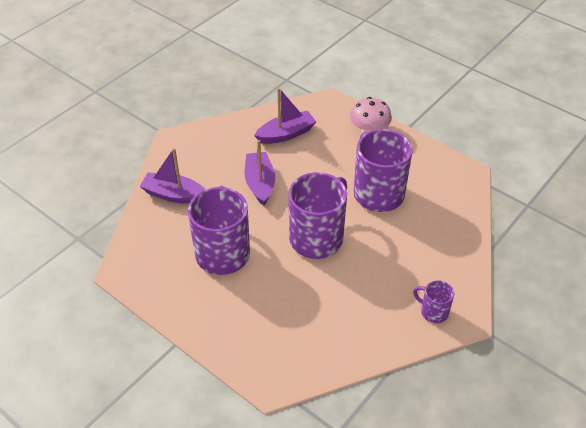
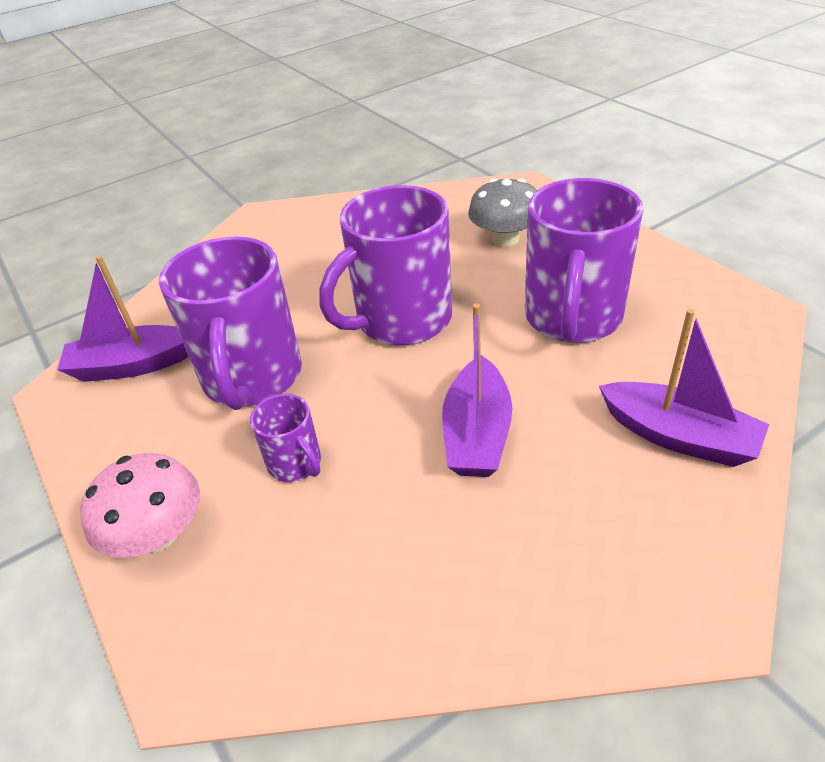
camera: 160 degrees left, 5 degrees down
(273, 315) = (505, 238): none -> grey mushroom
(286, 134) = (371, 563): purple boat -> purple boat (132, 365)
(433, 311) = (293, 225): purple mug -> purple mug (295, 464)

